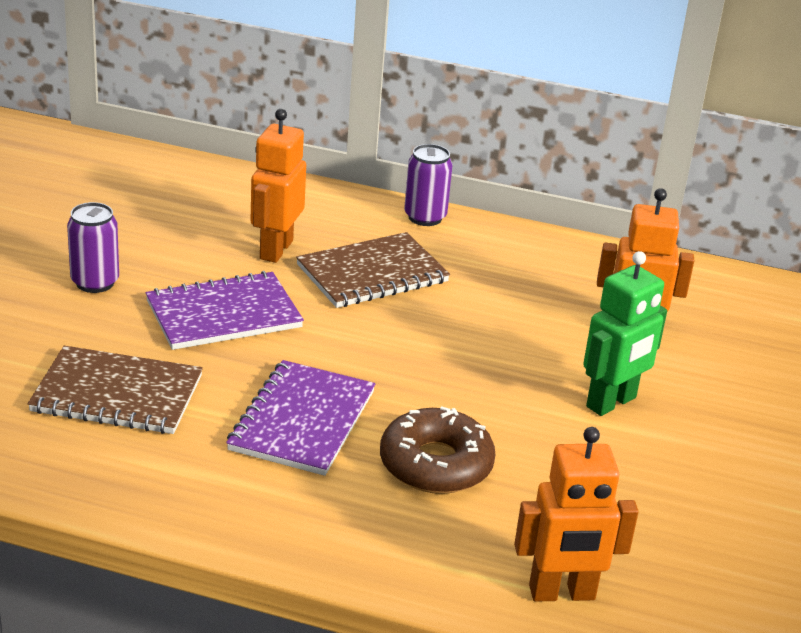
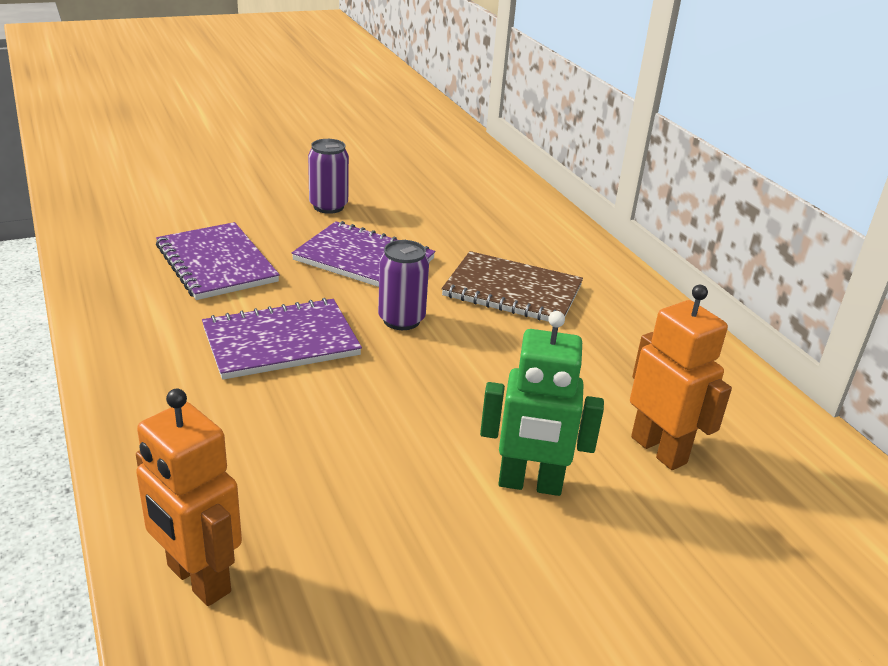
camera: 50 degrees right, 0 degrees up
(117, 394) = (216, 263): brown notebook -> purple notebook
(275, 250) = (473, 245): orange robot -> none
(425, 217) = (627, 280): purple can -> purple can (401, 320)
(436, 464) = (305, 425): brown donut -> none

